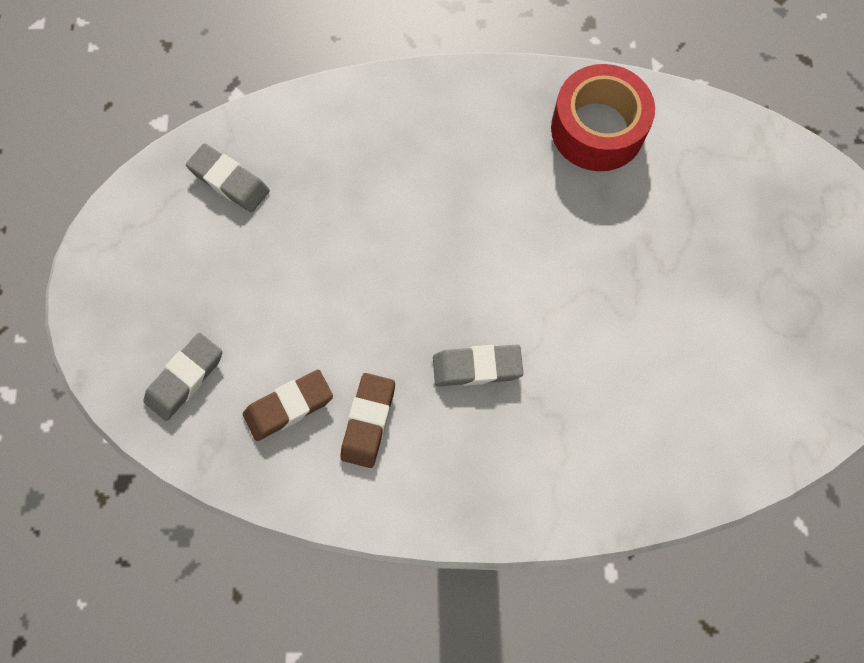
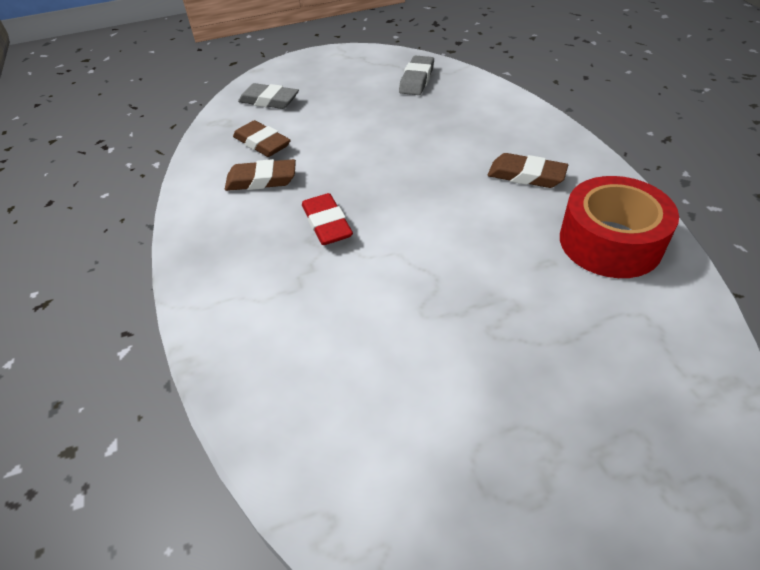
camera: 75 degrees right, 25 degrees down
(477, 150) = (526, 175): none -> brown eraser
(477, 367) = (327, 224): grey eraser -> red eraser

